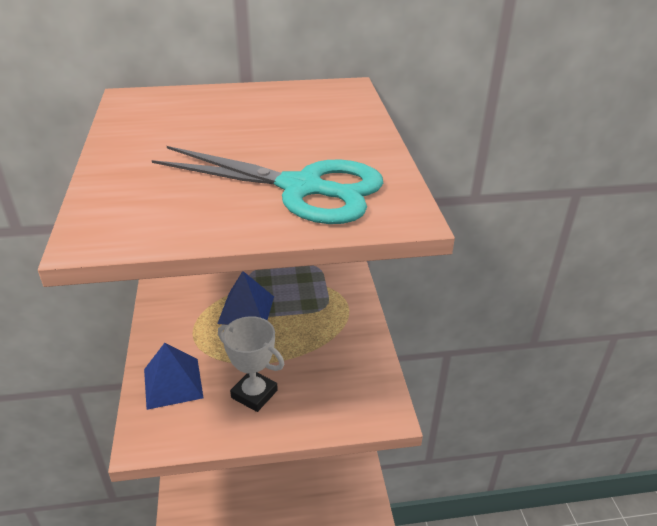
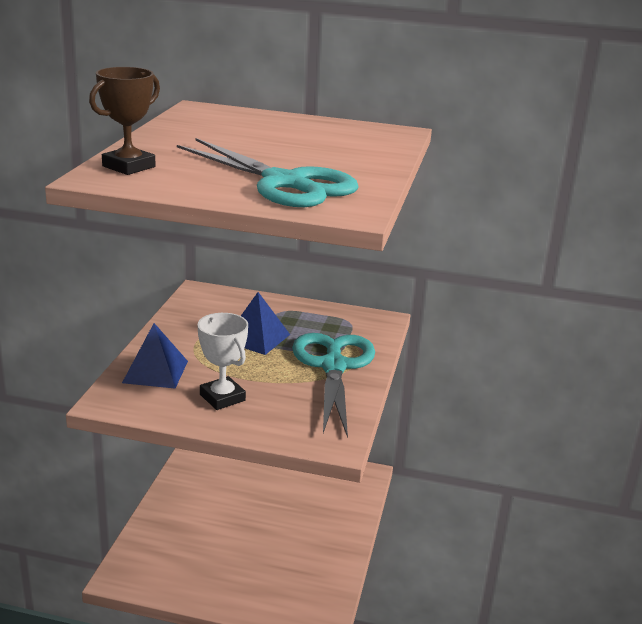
camera: 20 degrees right, 10 degrees down
(118, 207) = (129, 166): none -> brown trophy
(332, 322) = (333, 366): none -> turquoise scissors

